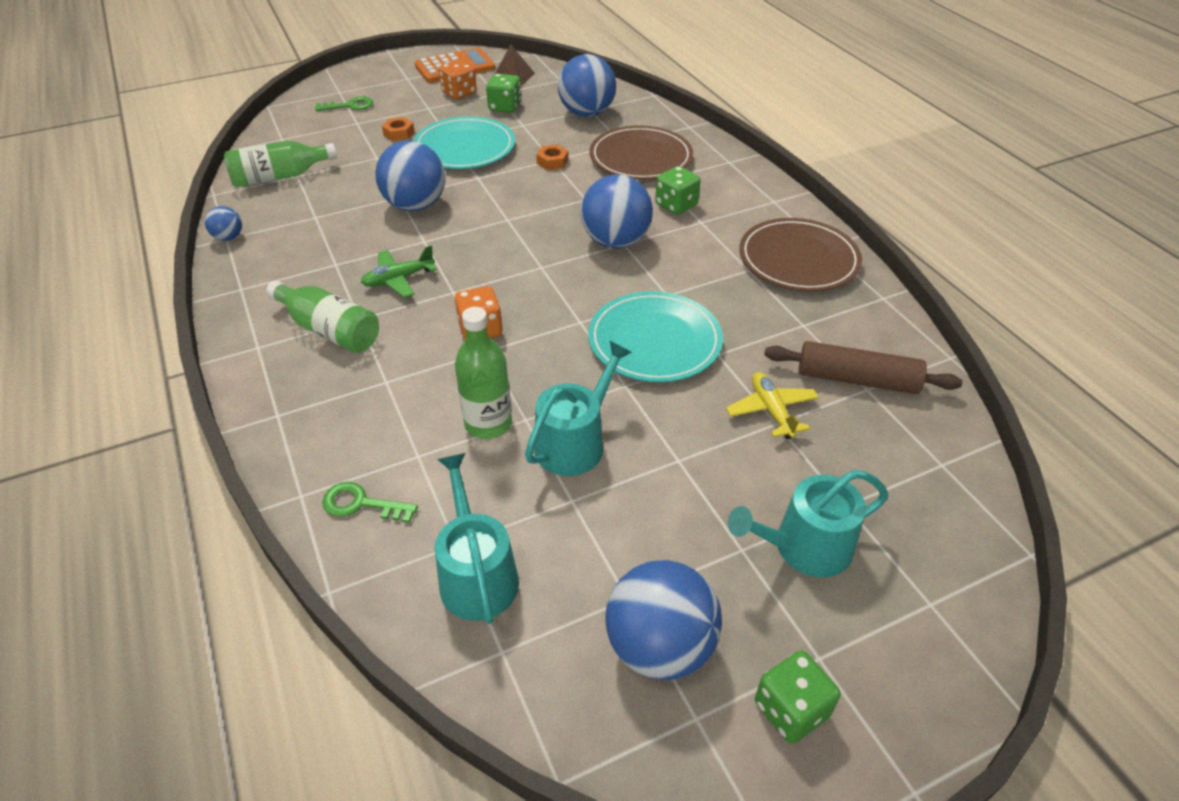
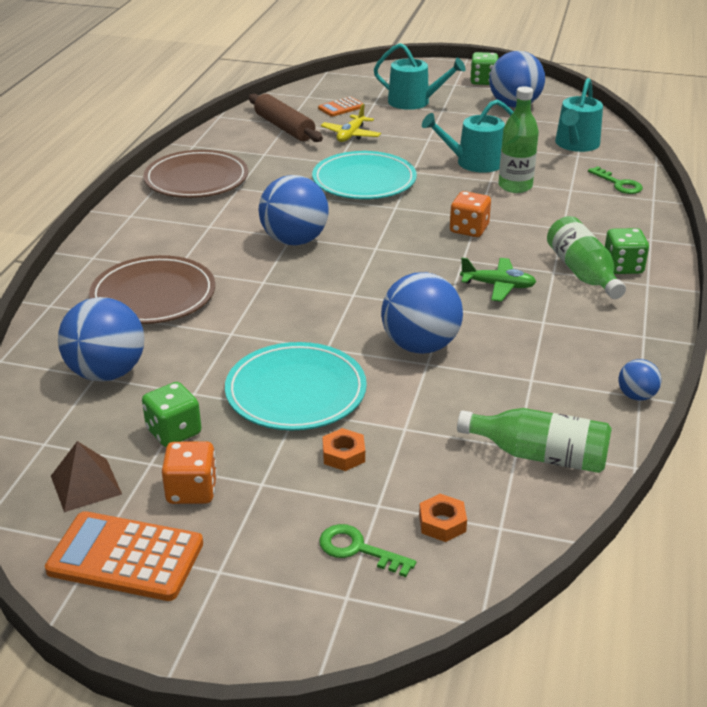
camera: 140 degrees left, 10 degrees down
(552, 161) = (234, 330): orange nut -> orange nut (442, 523)
(676, 205) = (203, 244): green dice -> green dice (623, 267)
(866, 464) = (341, 107): none -> orange calculator

